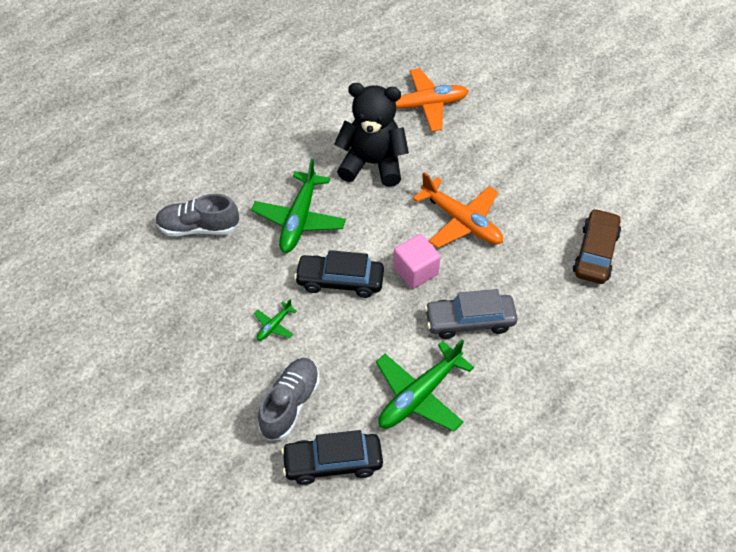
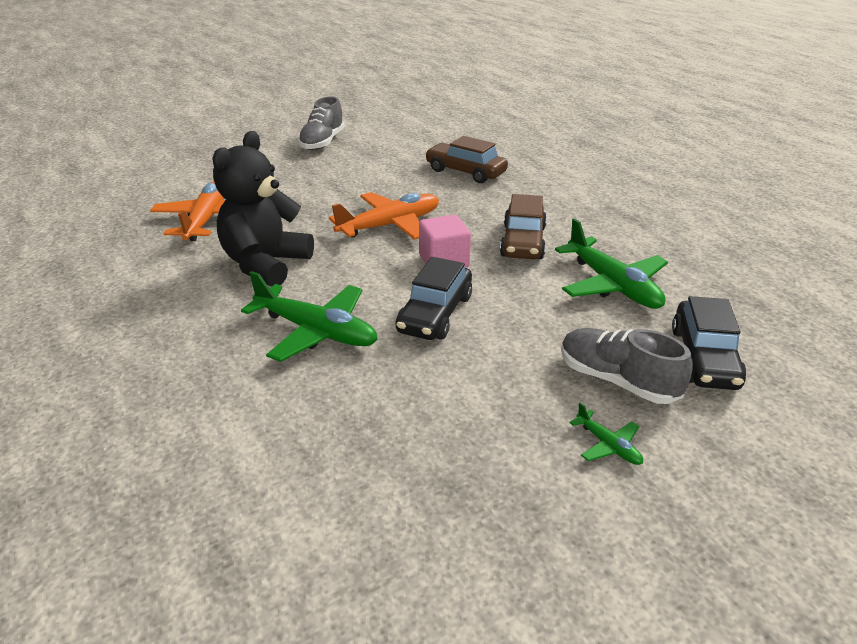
camera: 75 degrees left, 20 degrees down
(199, 227) = (267, 433): grey shoe -> grey shoe (322, 142)
(274, 325) = (487, 378): green plane -> green plane (608, 445)
(469, 321) = (523, 242): grey car -> brown car

